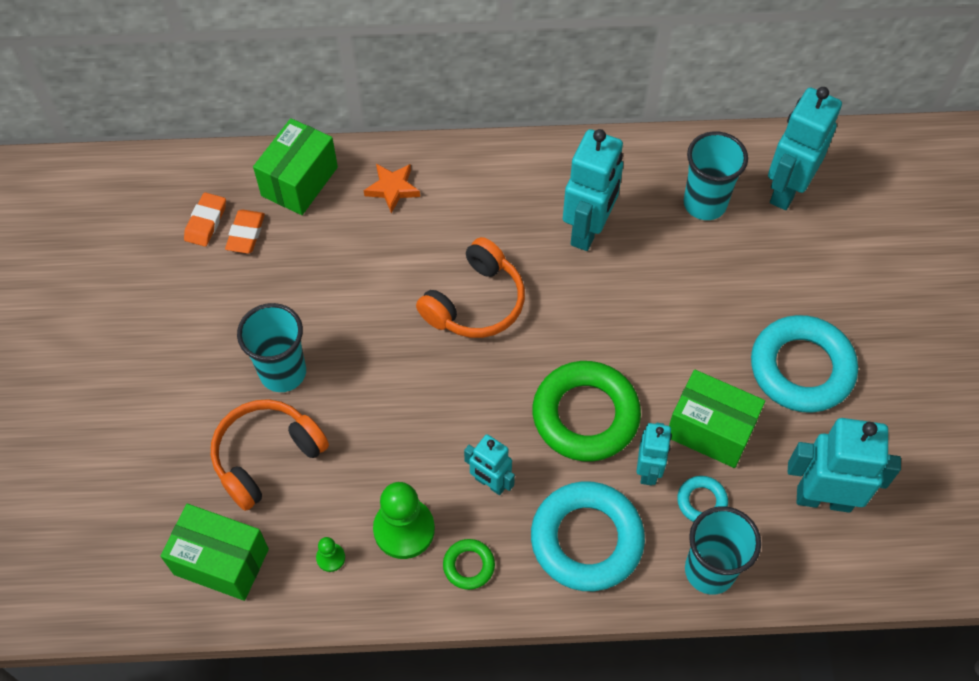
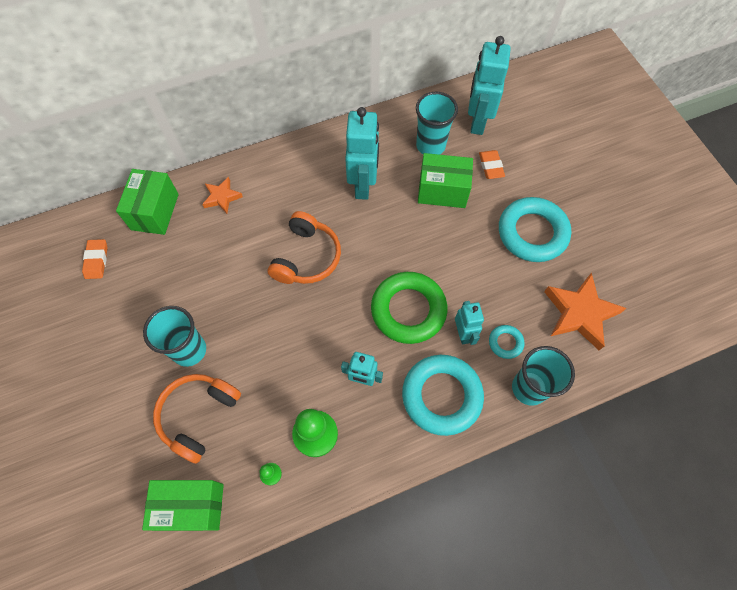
camera: 20 degrees left, 5 degrees up
(246, 234) = (129, 260): orange eraser -> orange eraser (491, 166)
(469, 566) = (369, 444): green ring -> none
(710, 430) = (492, 293): green box -> green box (442, 191)
(823, 498) = (580, 313): turquoise robot -> orange star

